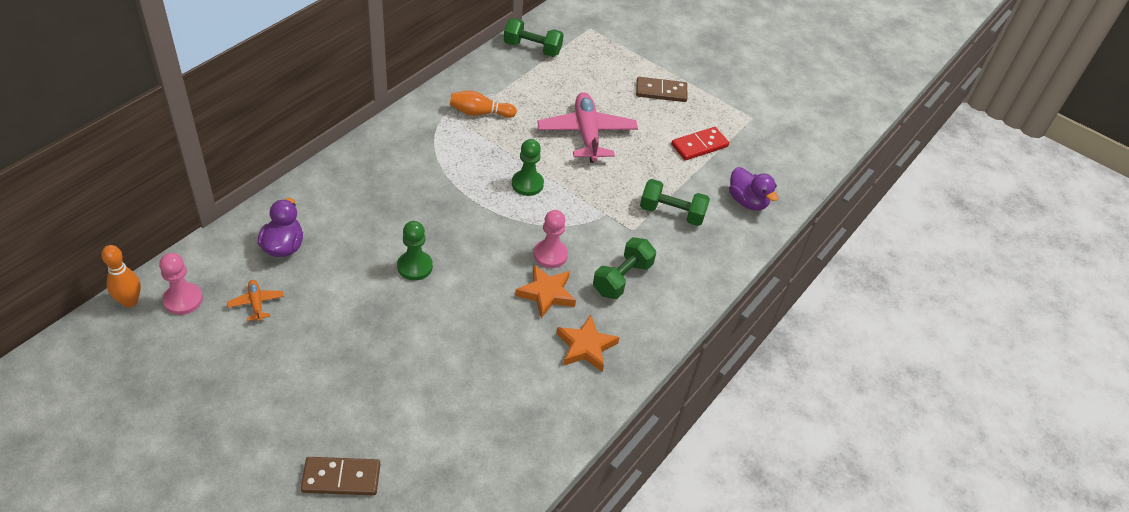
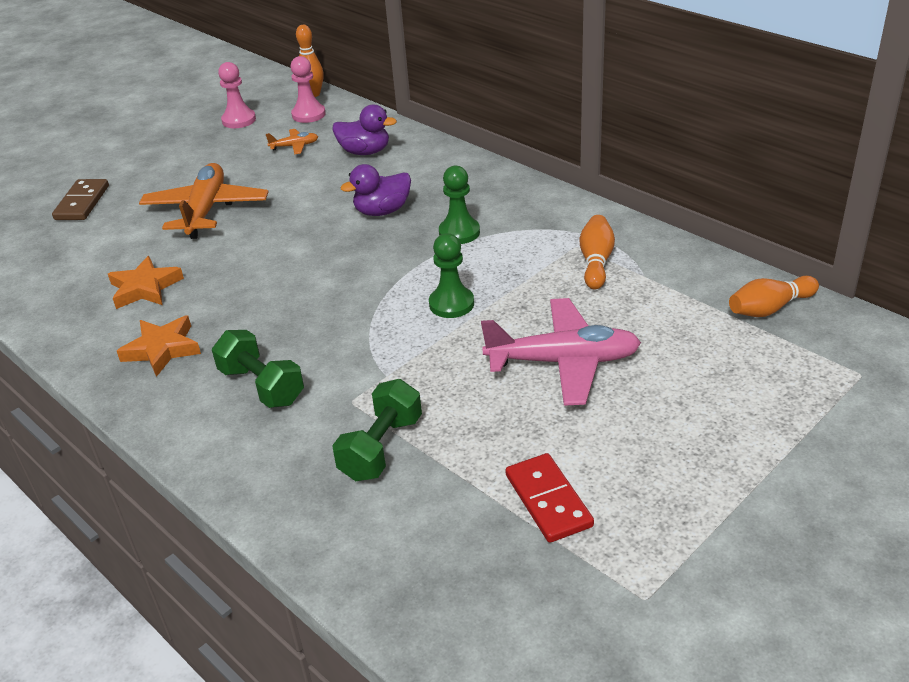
camera: 105 degrees right, 10 degrees down
(375, 357) = (206, 210): none -> orange plane
(415, 266) = (321, 226): green pawn -> green pawn (459, 232)
(532, 48) = (769, 308): green dumbbell -> orange bowling pin
(546, 293) = (255, 319): orange star -> orange star (145, 288)
(550, 255) = (318, 323): pink pawn -> pink pawn (239, 120)
(661, 91) = (697, 459): brown domino -> none
(747, 201) = (400, 554): purple duck -> purple duck (382, 211)

